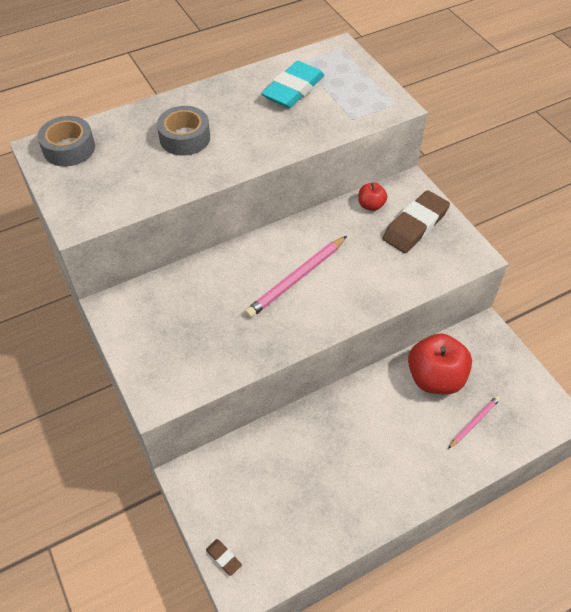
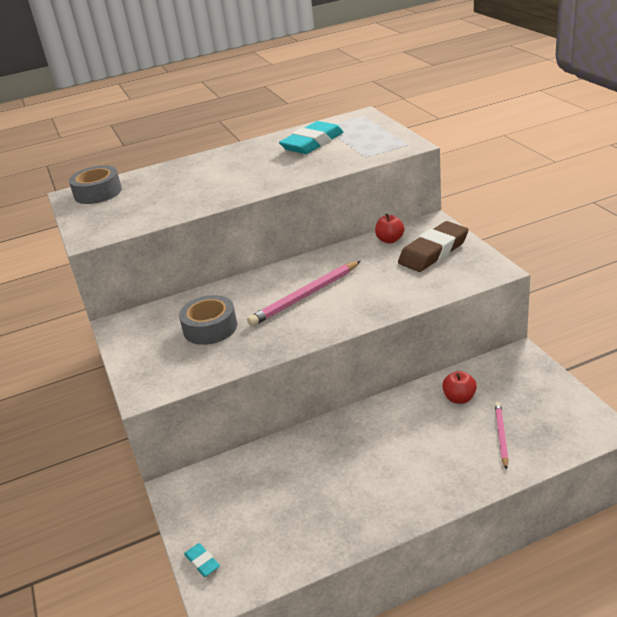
camera: 10 degrees right, 20 degrees down
(185, 138) = (204, 179): grey tape -> grey tape (210, 328)
(224, 558) = (202, 562): brown eraser -> turquoise eraser
(435, 378) = (459, 398): red apple -> red apple, size x0.49
(474, 422) = (501, 436): pink pencil -> pink pencil turned 45 degrees counterclockwise

